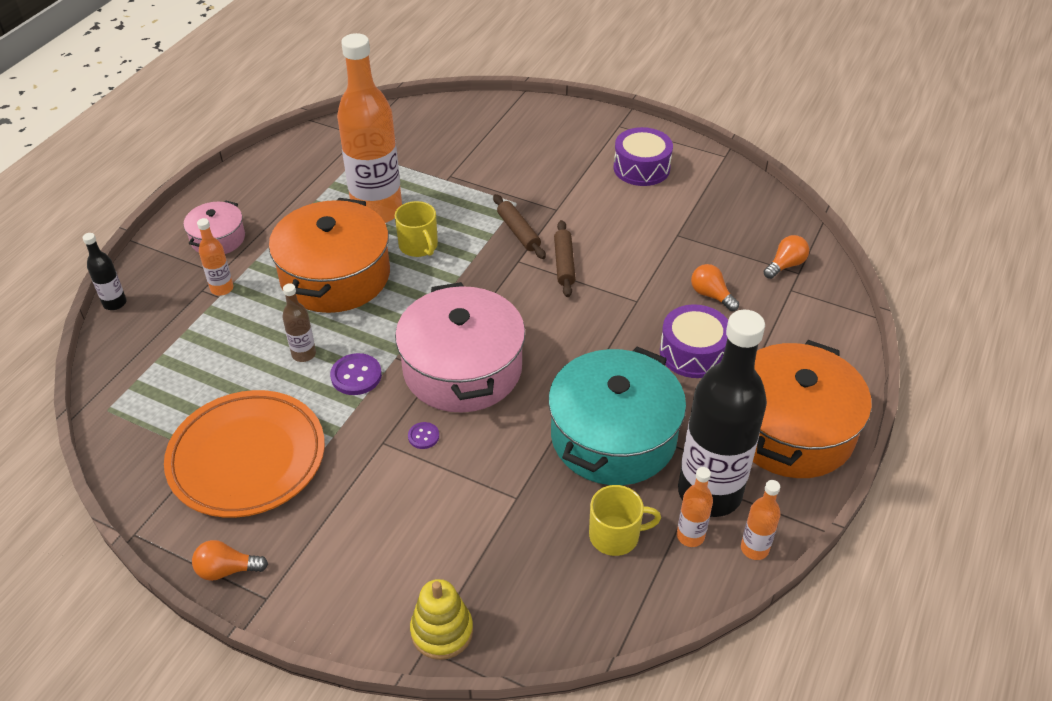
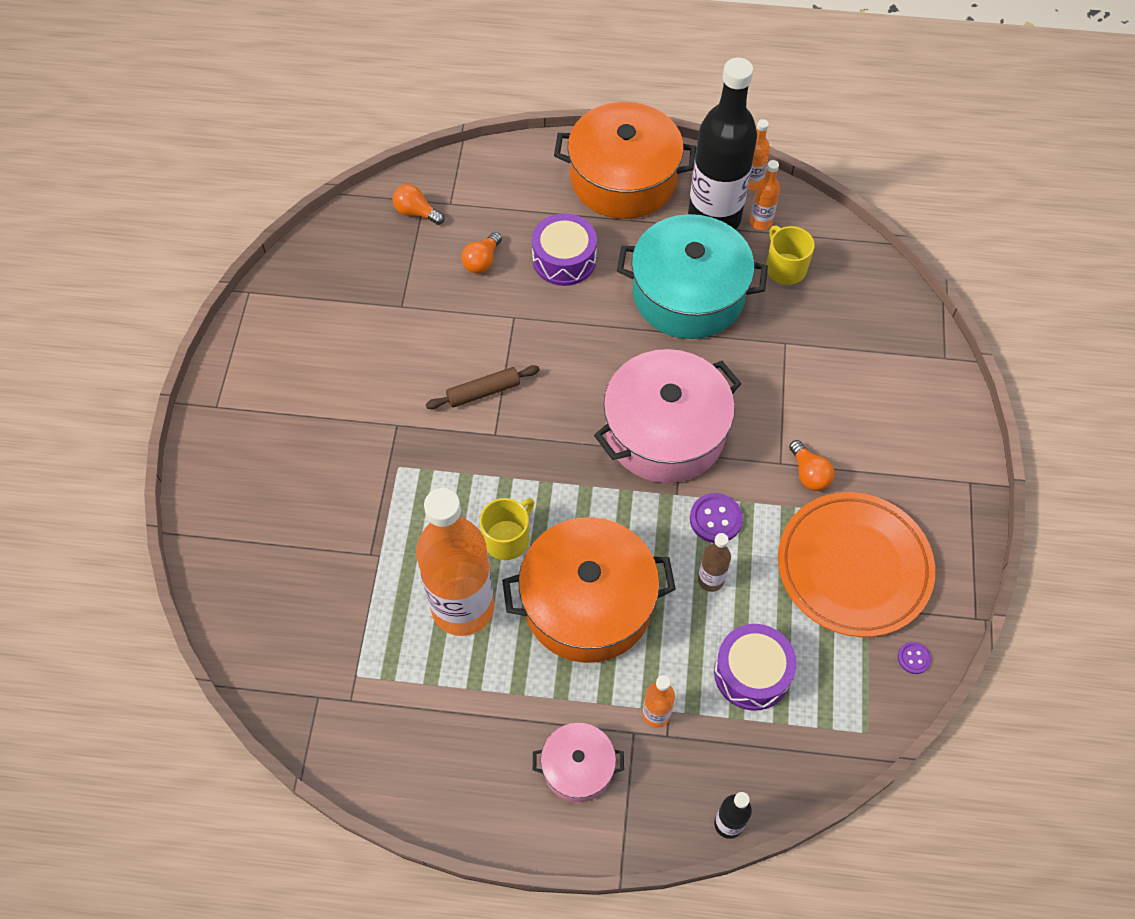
camera: 110 degrees left, 15 degrees up
(227, 570) = (964, 524): orange light bulb -> orange light bulb (809, 473)
(423, 436) = (758, 433): purple button -> purple button (913, 658)
(442, 631) = (926, 352): yellow stacking toy -> none
(518, 232) = (448, 449): brown rolling pin -> none
(641, 168) = (295, 364): purple drum -> purple drum (752, 673)

